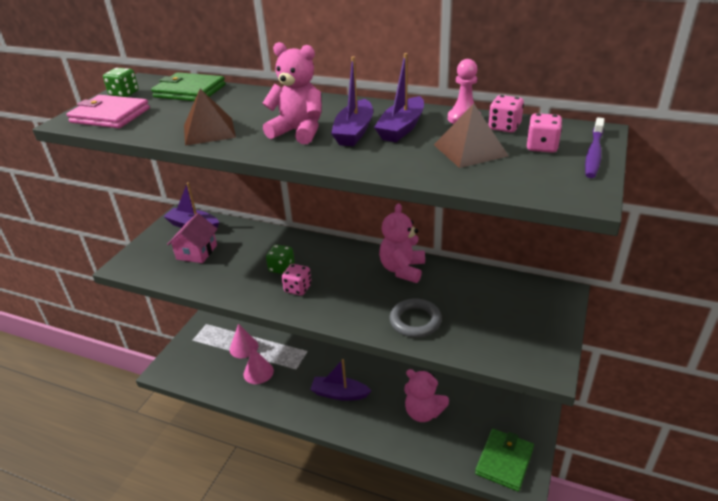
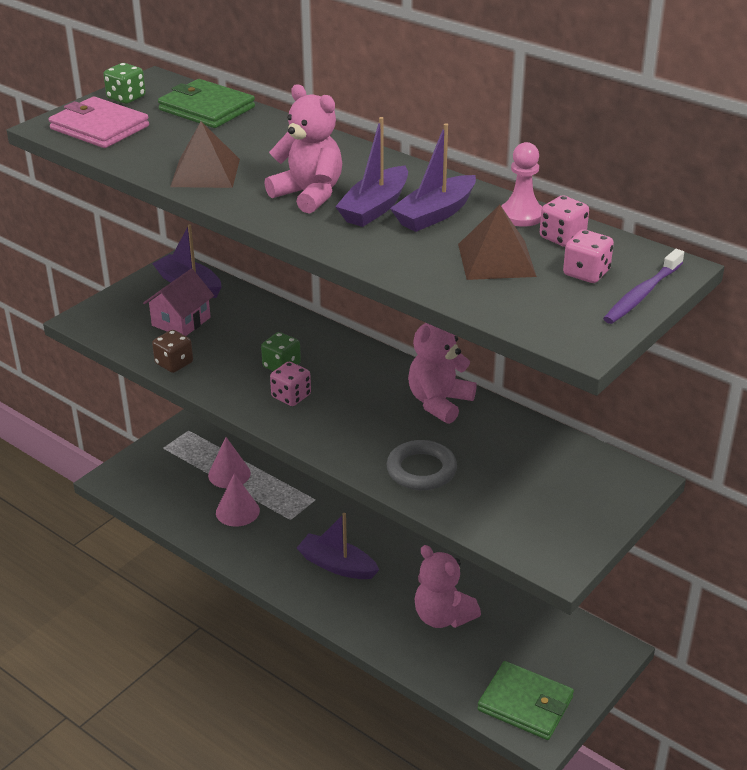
camera: 15 degrees right, 0 degrees up
(202, 283) = (174, 363): none -> brown dice
(504, 461) = (525, 704): green wallet -> green wallet turned 75 degrees clockwise

